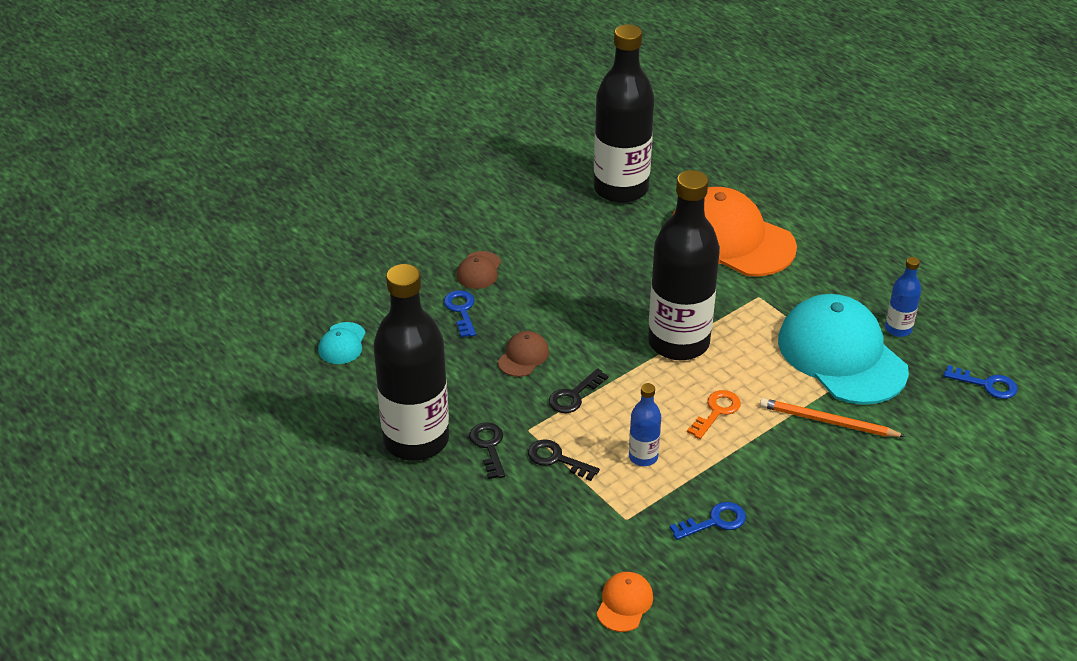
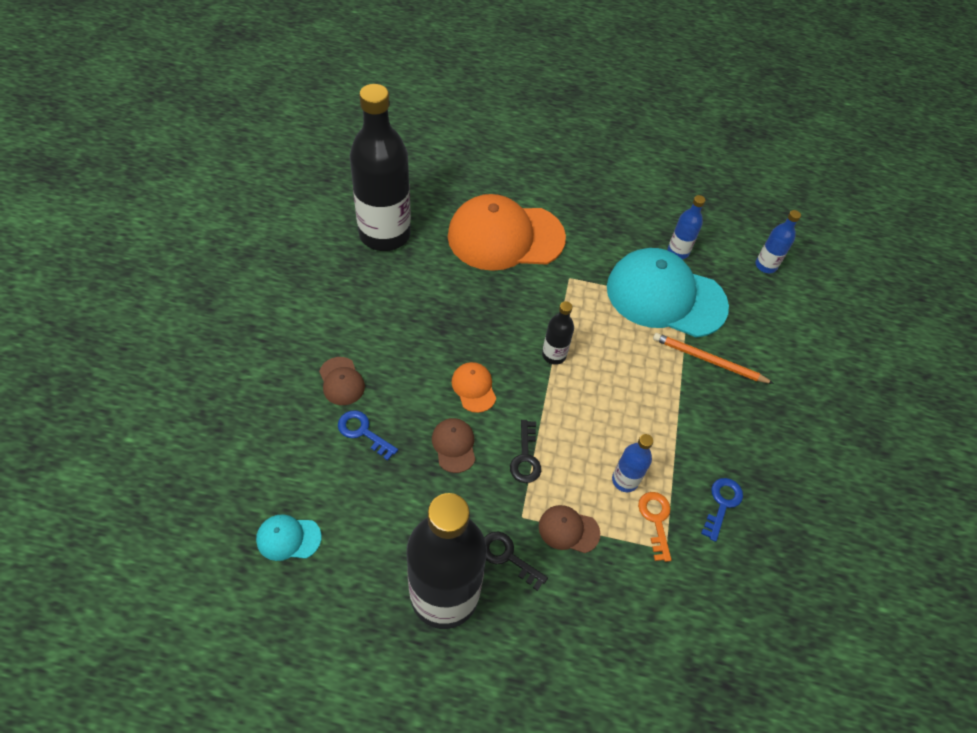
camera: 45 degrees left, 15 degrees up
(342, 344) = (288, 538): turquoise cap -> turquoise cap turned 120 degrees clockwise
(557, 459) = (568, 530): black key -> brown cap
(624, 603) = (736, 631): orange cap -> orange cap (474, 388)
(678, 342) = (554, 355): black bottle -> black bottle, size x0.44
(716, 412) = (634, 401): orange key -> orange key (656, 520)
(828, 421) = (708, 360): orange pencil -> orange pencil turned 45 degrees clockwise
(986, 384) = (765, 265): blue key -> blue bottle

